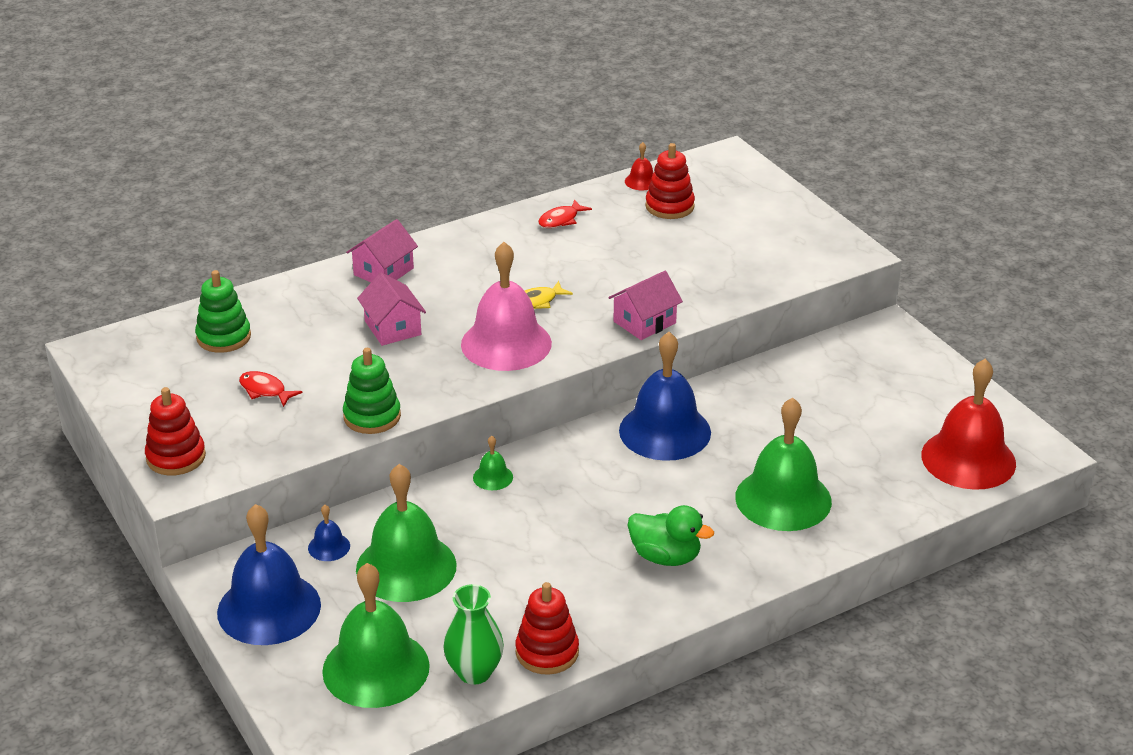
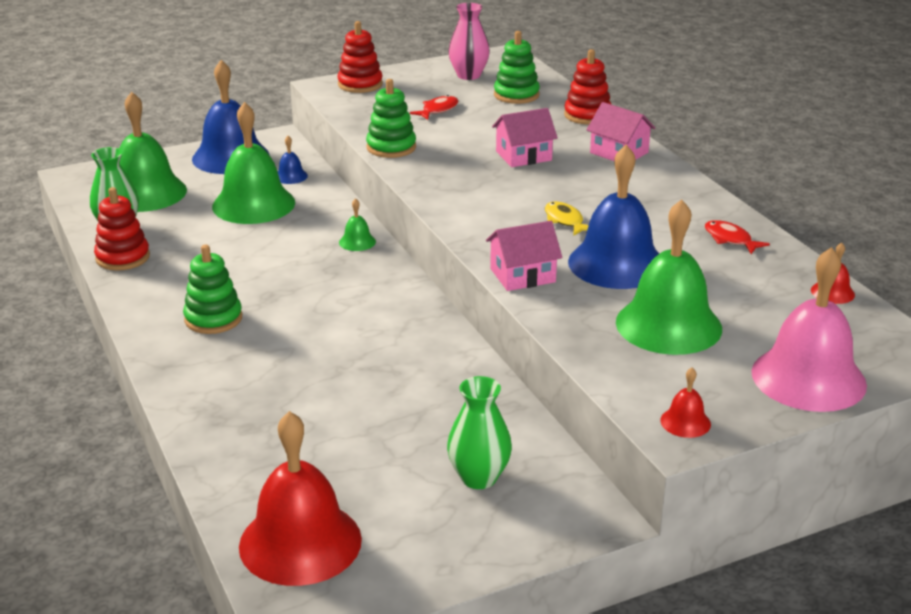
camera: 95 degrees right, 5 degrees down
(156, 374) = (468, 75): none -> pink vase
(506, 343) = (492, 204): pink bell -> pink bell (808, 378)
(644, 322) = (522, 275): pink house -> pink house turned 75 degrees counterclockwise
(665, 431) = (405, 332): blue bell -> blue bell (617, 263)
(665, 557) = (213, 319): green duck -> green stacking toy
(669, 206) = (775, 307): red stacking toy -> red stacking toy (587, 115)
(783, 499) = (272, 393): green bell -> green bell (668, 325)
(837, 250) = (685, 422): none -> red bell
(862, 380) = (479, 478): none -> green vase

